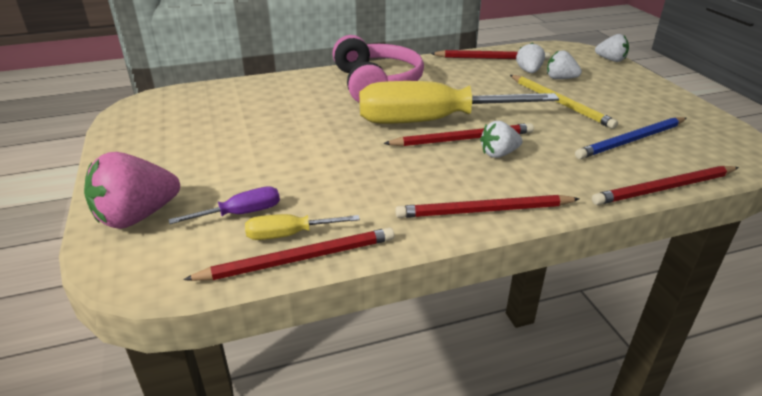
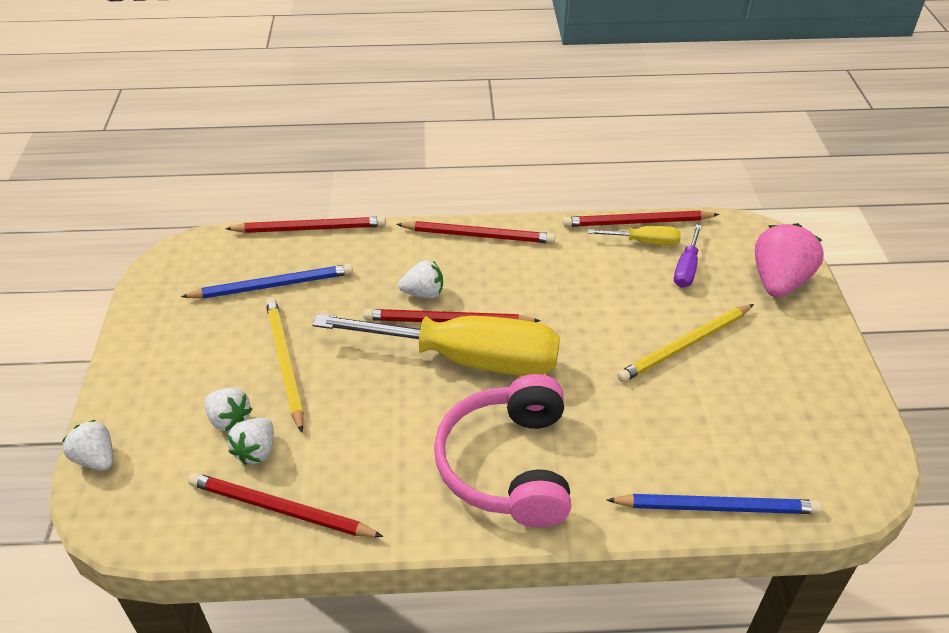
camera: 165 degrees left, 10 degrees up
(137, 216) = (779, 282): pink strawberry -> pink strawberry turned 45 degrees counterclockwise
(241, 213) = (686, 268): purple screwdriver -> purple screwdriver turned 60 degrees counterclockwise
(245, 85) = (717, 507): none -> blue pencil
(253, 152) = (685, 345): none -> yellow pencil

